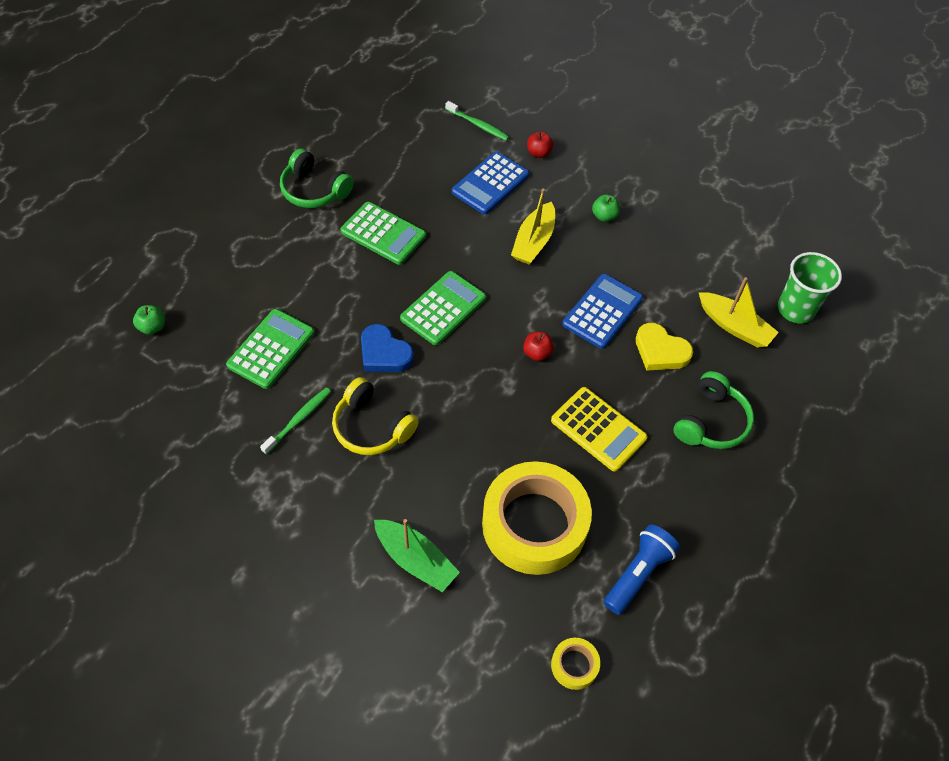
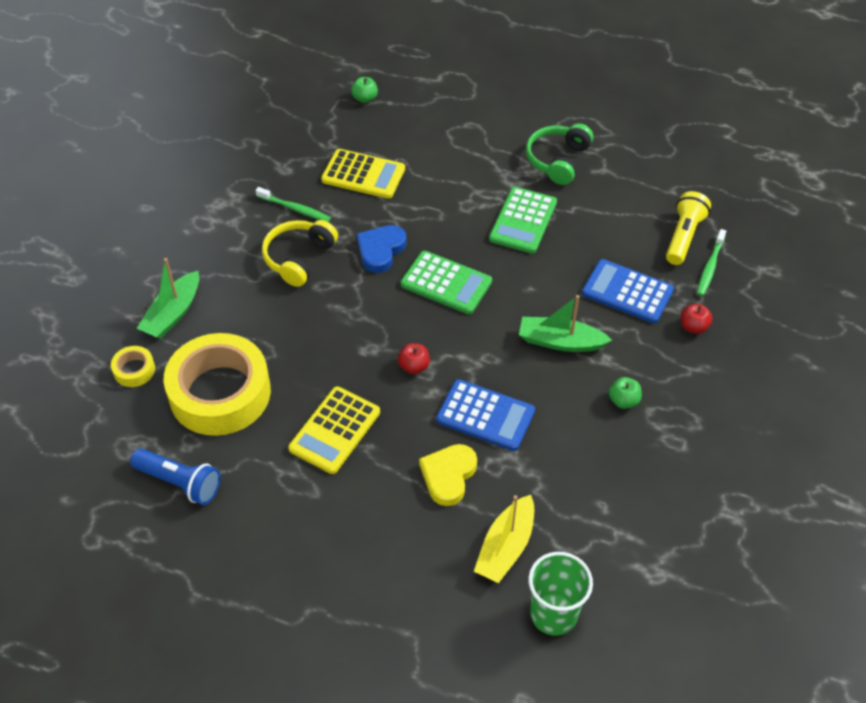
camera: 80 degrees right, 5 degrees down
(271, 349) = (363, 174): green calculator -> yellow calculator
(439, 131) = (683, 236): none -> yellow flashlight
(533, 241) = (560, 342): yellow boat -> green boat
(574, 665) = (85, 443): yellow tape -> yellow tape (134, 370)
(711, 422) = (367, 533): green headphones -> none

